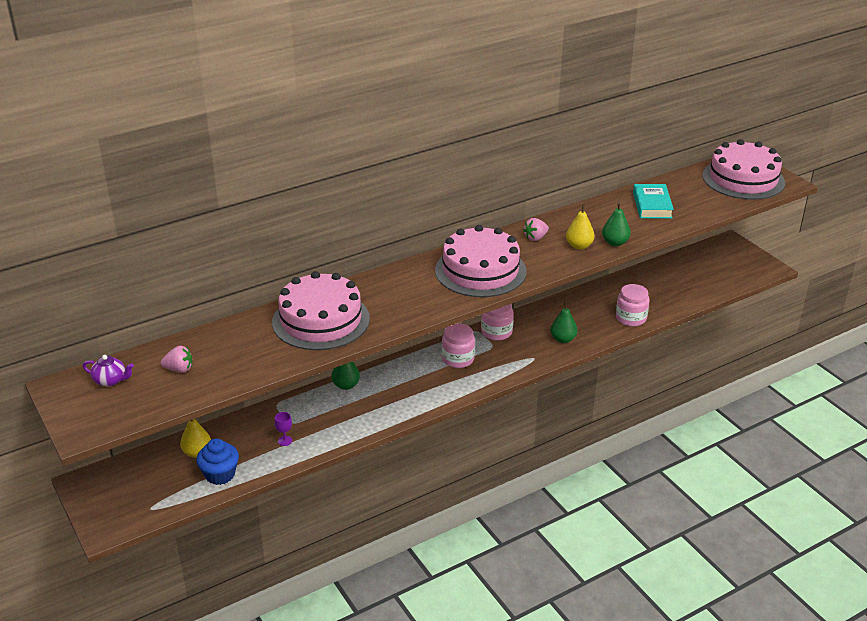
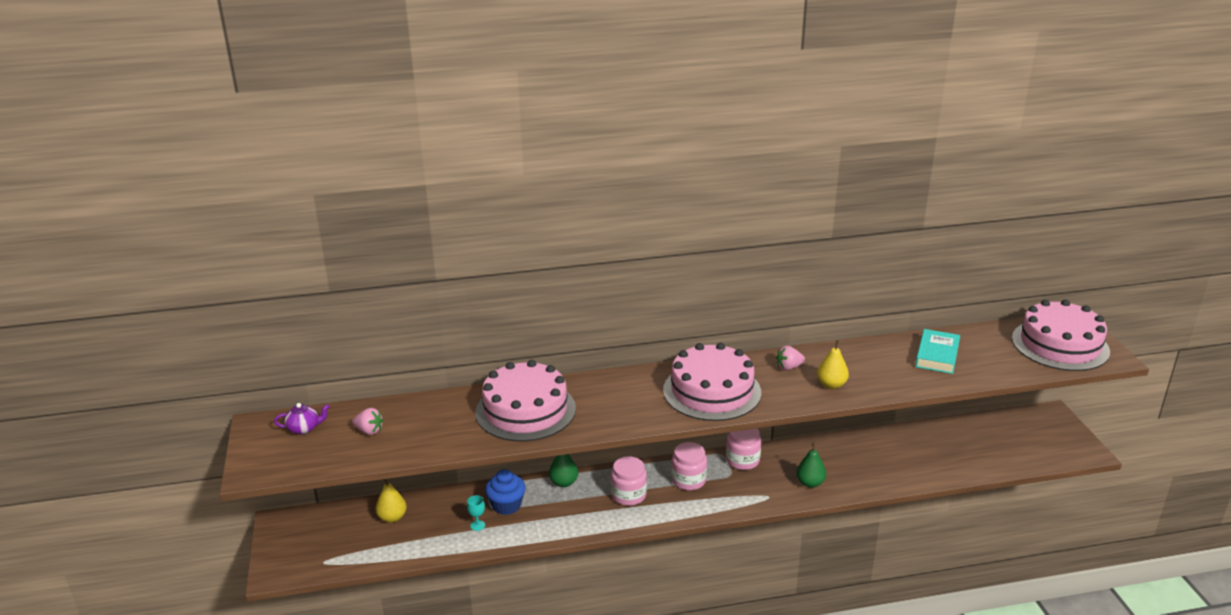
camera: 20 degrees right, 5 degrees down
(110, 380) = (304, 428): purple teapot -> purple teapot turned 45 degrees counterclockwise
(220, 474) = (401, 544): blue cupcake -> blue cupcake (506, 505)
(285, 441) = (477, 525): purple goblet -> turquoise goblet
(615, 243) = (873, 389): green pear -> none
(631, 318) = (896, 476): pink jar -> pink jar (628, 495)

